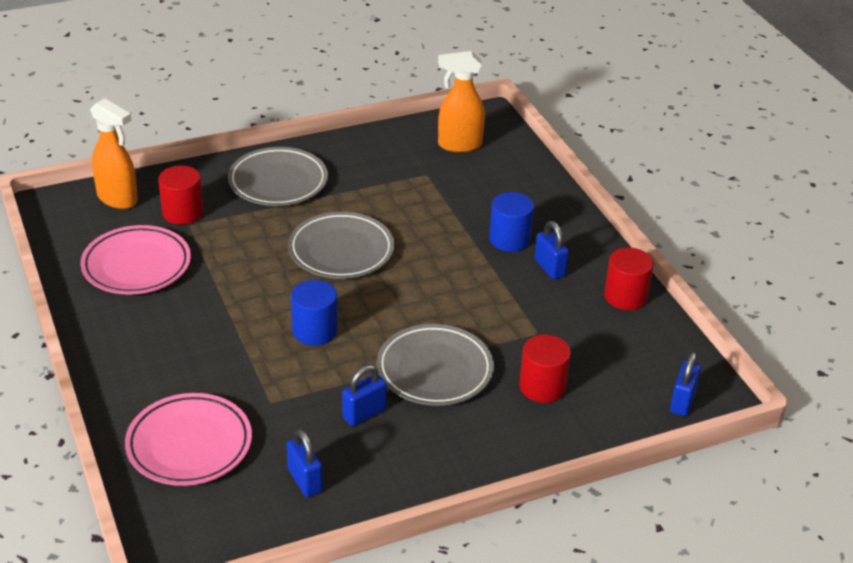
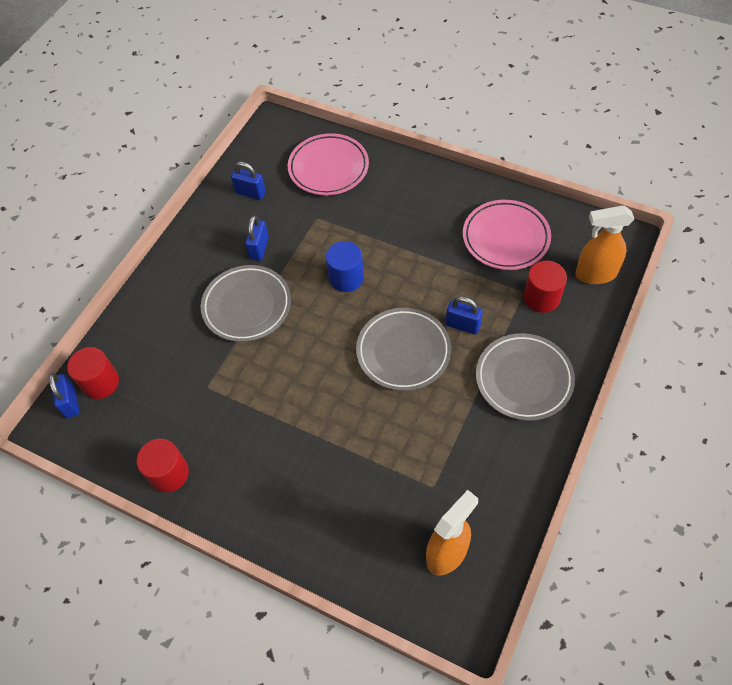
camera: 145 degrees right, 20 degrees up
(509, 239) = (300, 464): blue cylinder -> none
(542, 387) = (171, 345): red cylinder -> red cylinder (100, 382)
(549, 268) = (246, 457): blue padlock -> blue padlock (462, 325)

